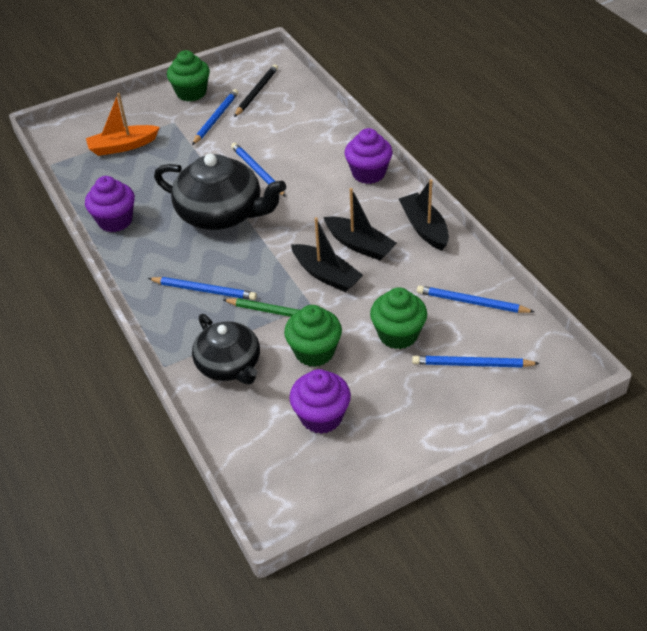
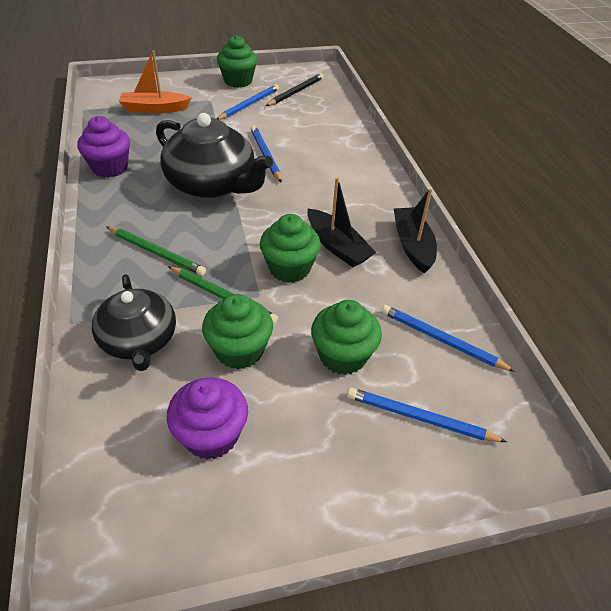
camera: 10 degrees right, 0 degrees up
(204, 290) = (156, 252): blue pencil -> green pencil
(326, 275) = (289, 268): black boat -> green cupcake
(368, 173) = (373, 180): purple cupcake -> none

